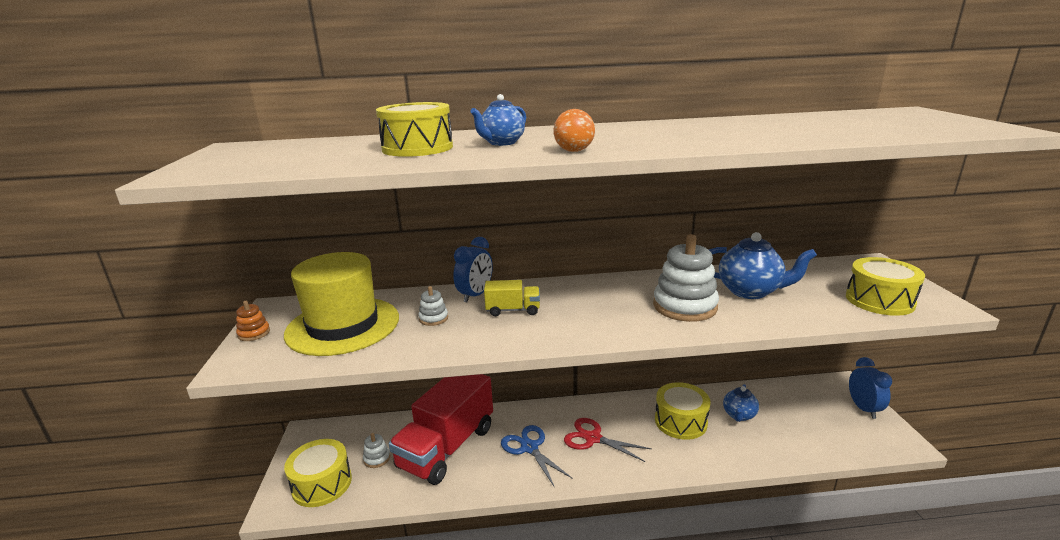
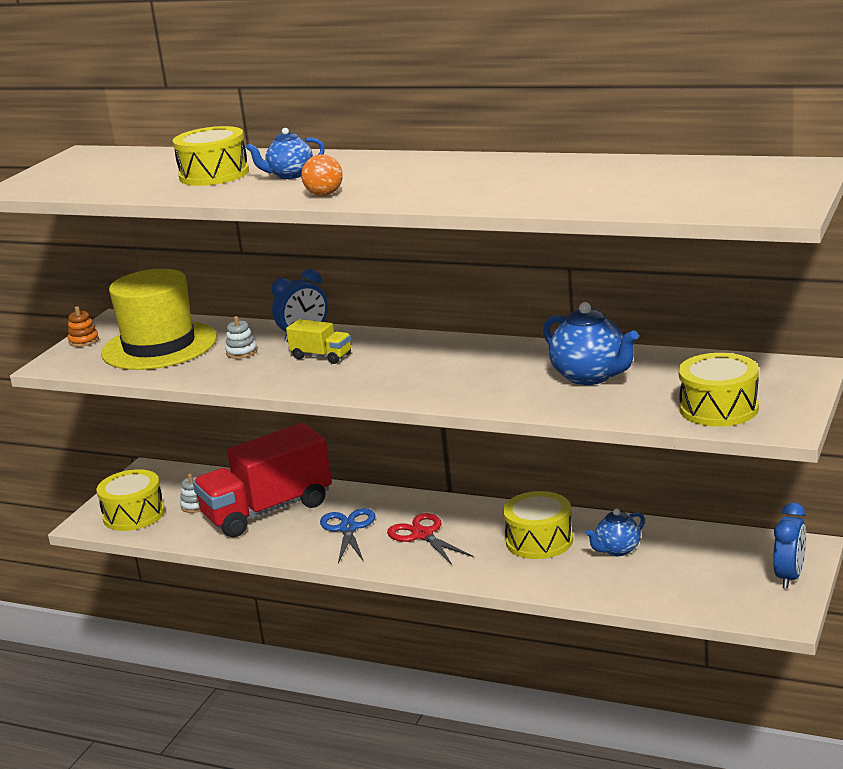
camera: 30 degrees right, 0 degrees up
(684, 306) = (493, 380): white stacking toy -> none

